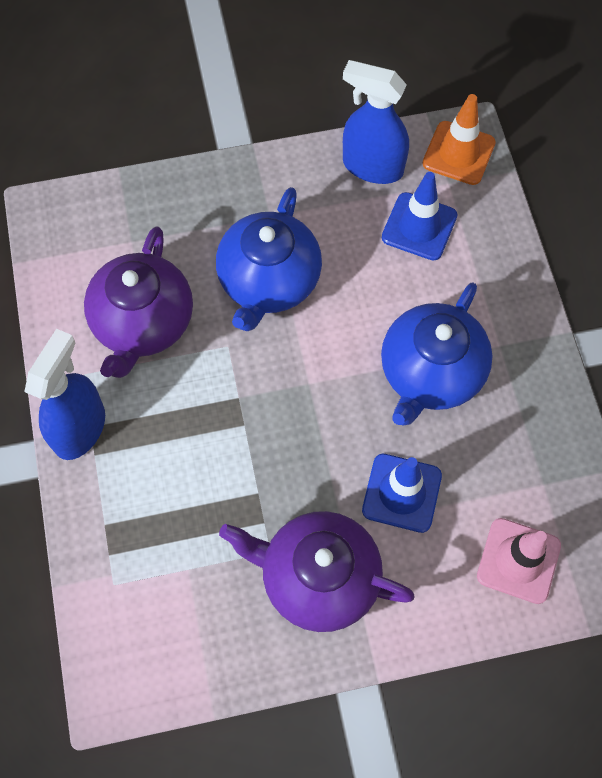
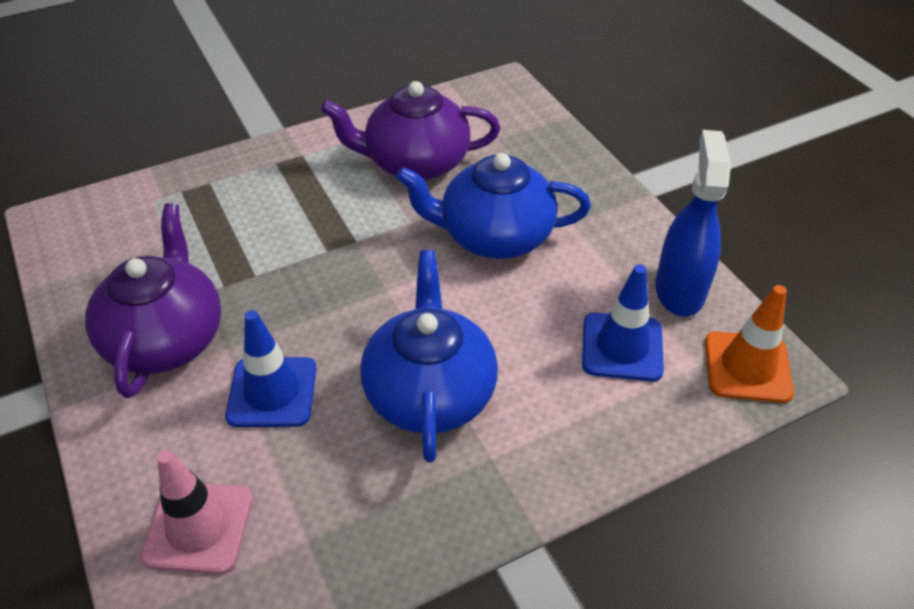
camera: 75 degrees right, 20 degrees down
(80, 428) = (299, 149): blue spray bottle -> none
(430, 373) = (430, 392): blue teapot -> blue teapot turned 75 degrees clockwise

